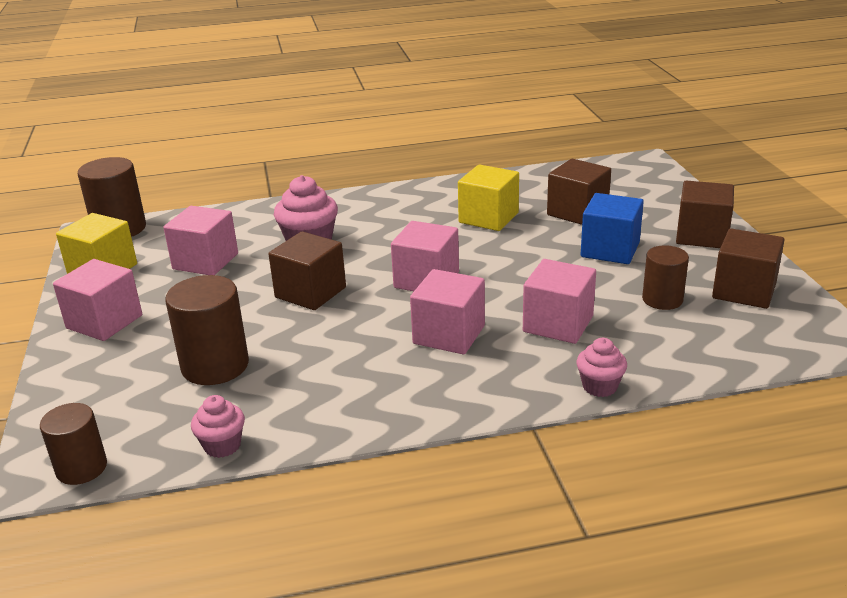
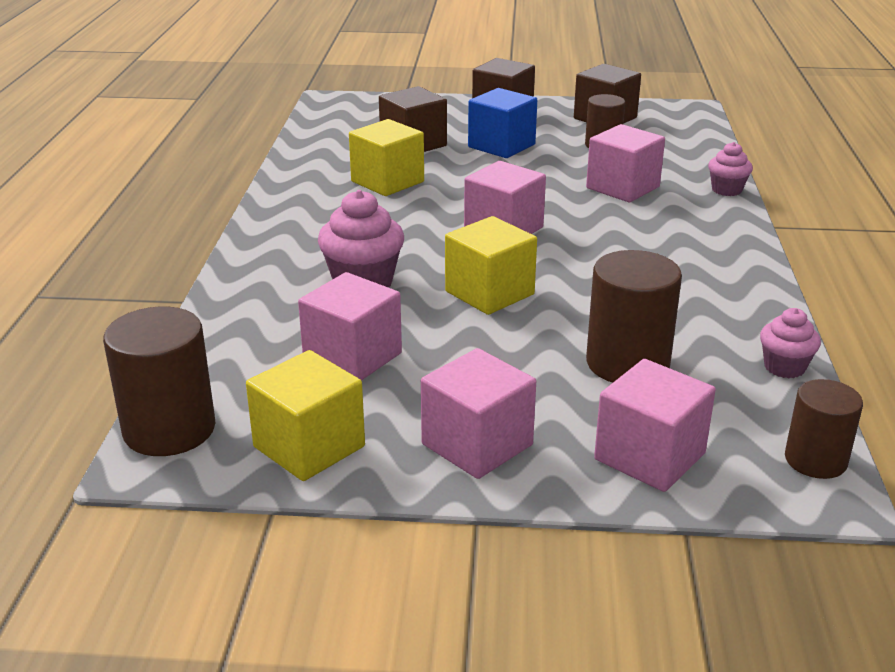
camera: 75 degrees left, 0 degrees up
(310, 292) = (489, 293): brown cube -> yellow cube
(449, 334) = (619, 234): pink cube -> pink cube (649, 456)

